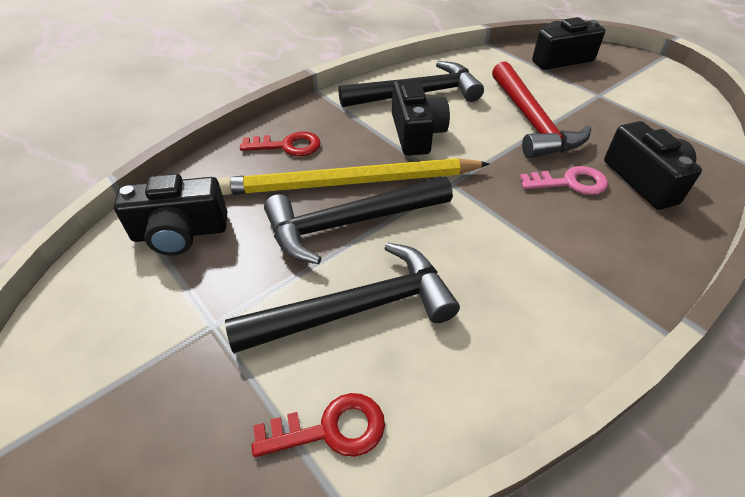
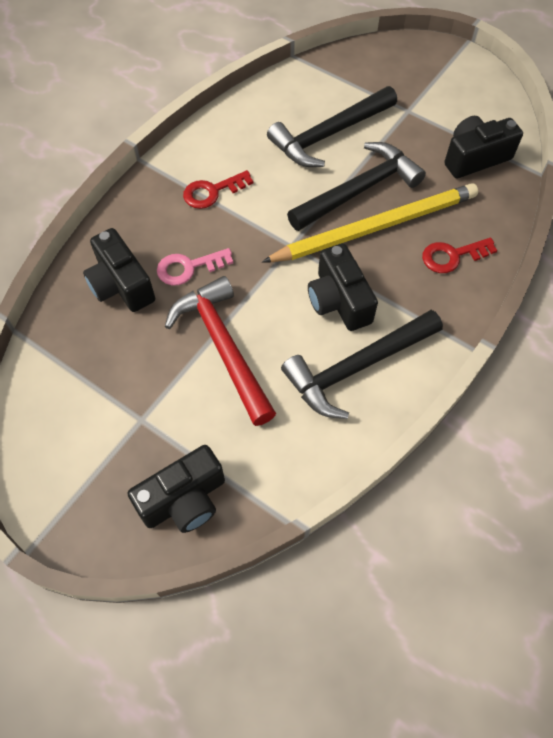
camera: 165 degrees right, 15 degrees up
(330, 429) = (318, 81): red key -> red key (212, 192)

